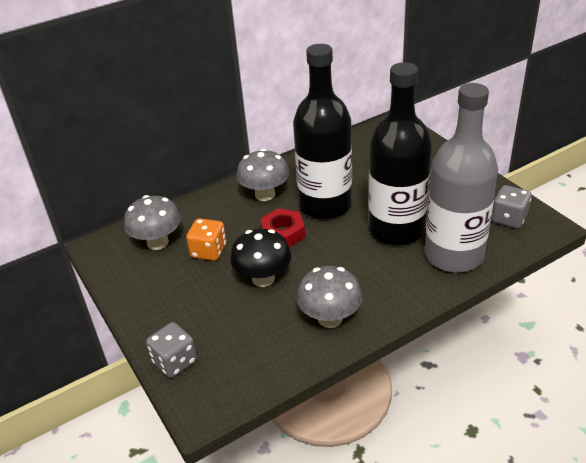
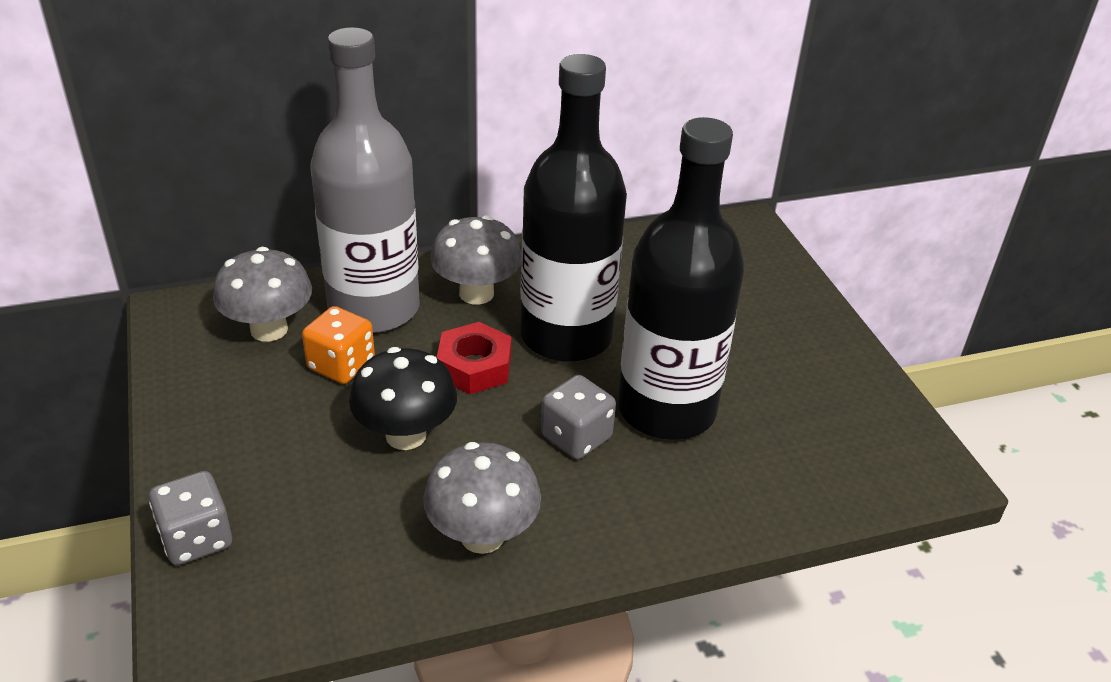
camera: 10 degrees right, 0 degrees up
(454, 255) = (745, 481): grey bottle -> grey bottle (374, 308)
(509, 219) = (873, 441): grey dice -> grey dice (576, 437)

